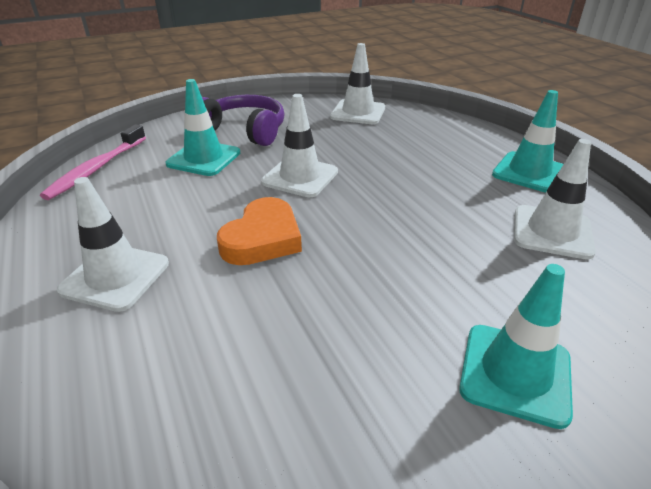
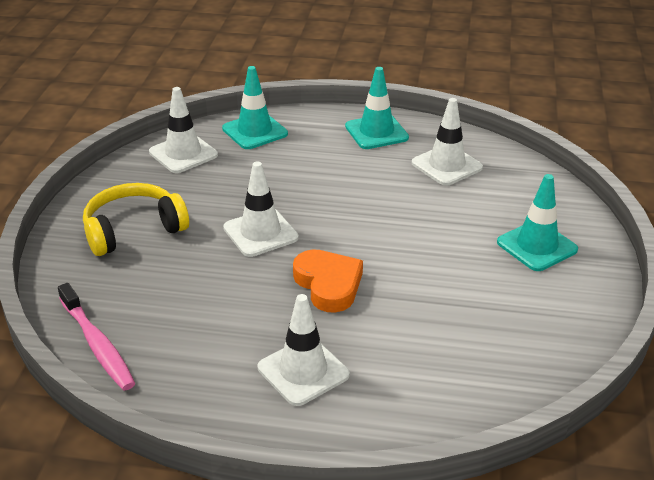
camera: 55 degrees left, 0 degrees up
(204, 158) = (161, 272): turquoise traffic cone -> turquoise traffic cone (255, 131)
(244, 131) = (133, 230): purple headphones -> yellow headphones

